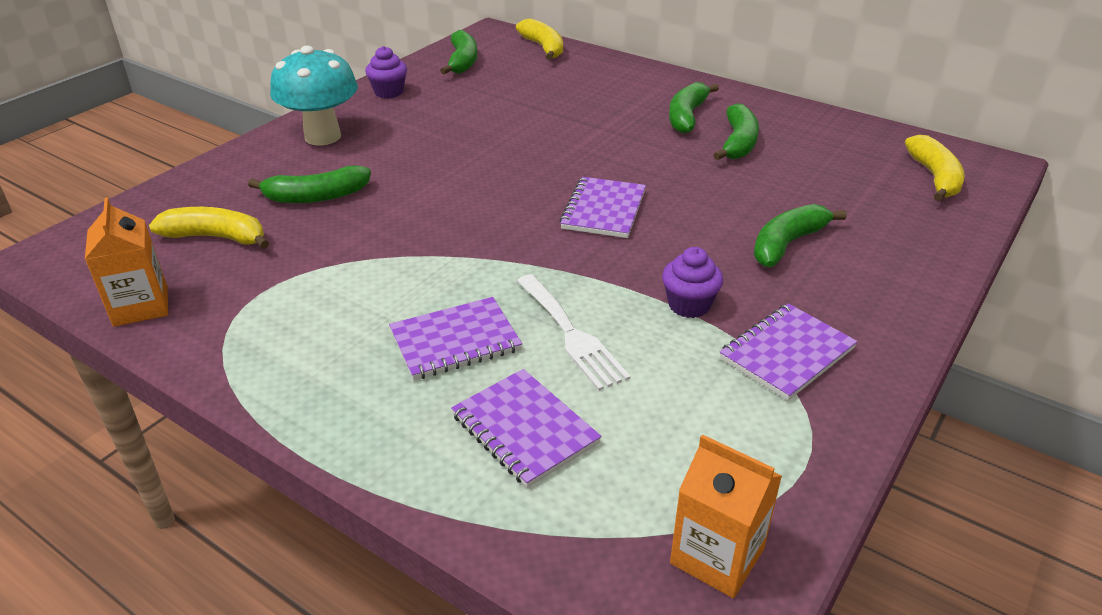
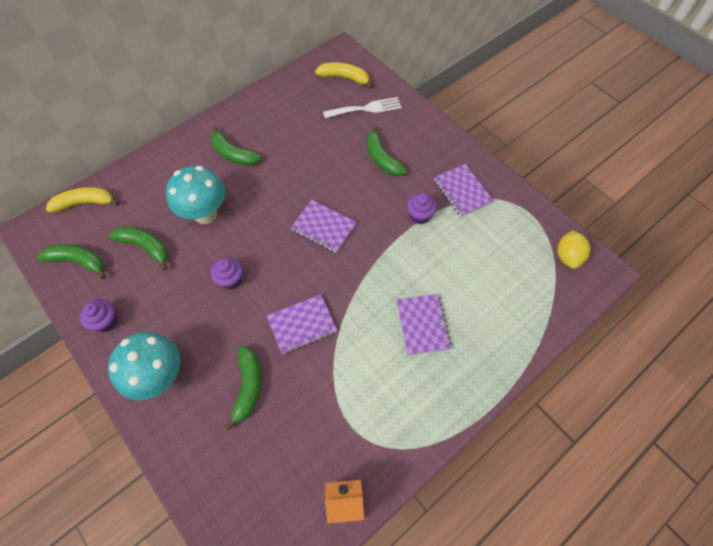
camera: 75 degrees left, 25 degrees up
(216, 237) = (278, 456): yellow banana -> none
(475, 154) = (230, 279): none -> purple cupcake
(525, 429) = (491, 306): purple notebook -> purple notebook (302, 325)
(571, 117) = (205, 214): none -> turquoise mushroom
(571, 334) = (430, 271): white fork -> white fork (366, 108)
(717, 556) = (568, 256): orange carton -> yellow lemon
(738, 143) = (276, 141): green banana -> green banana (146, 247)

